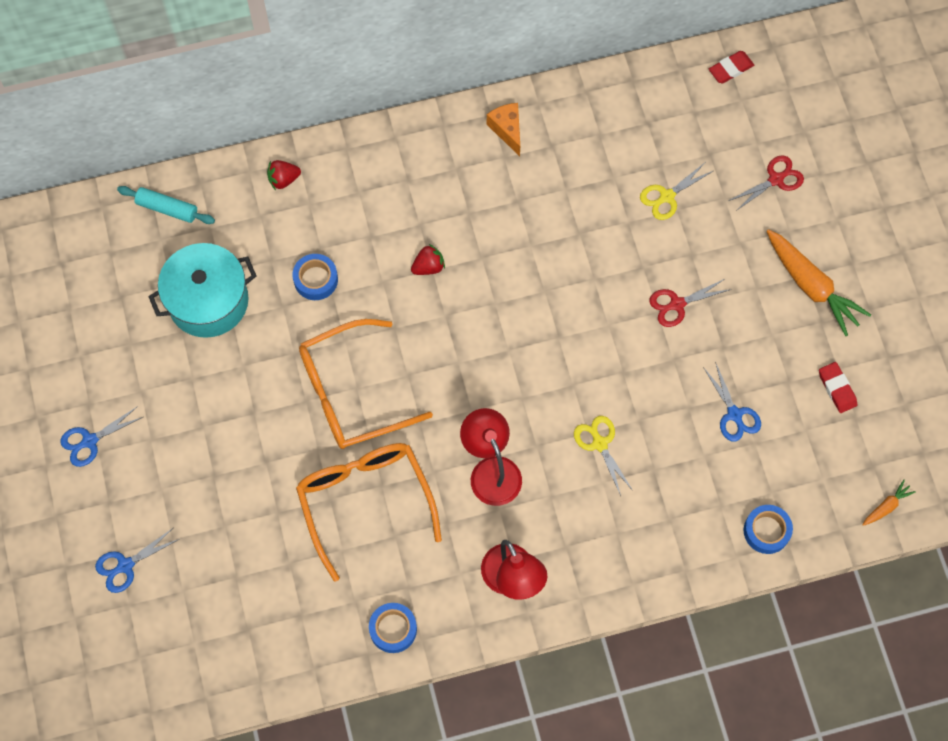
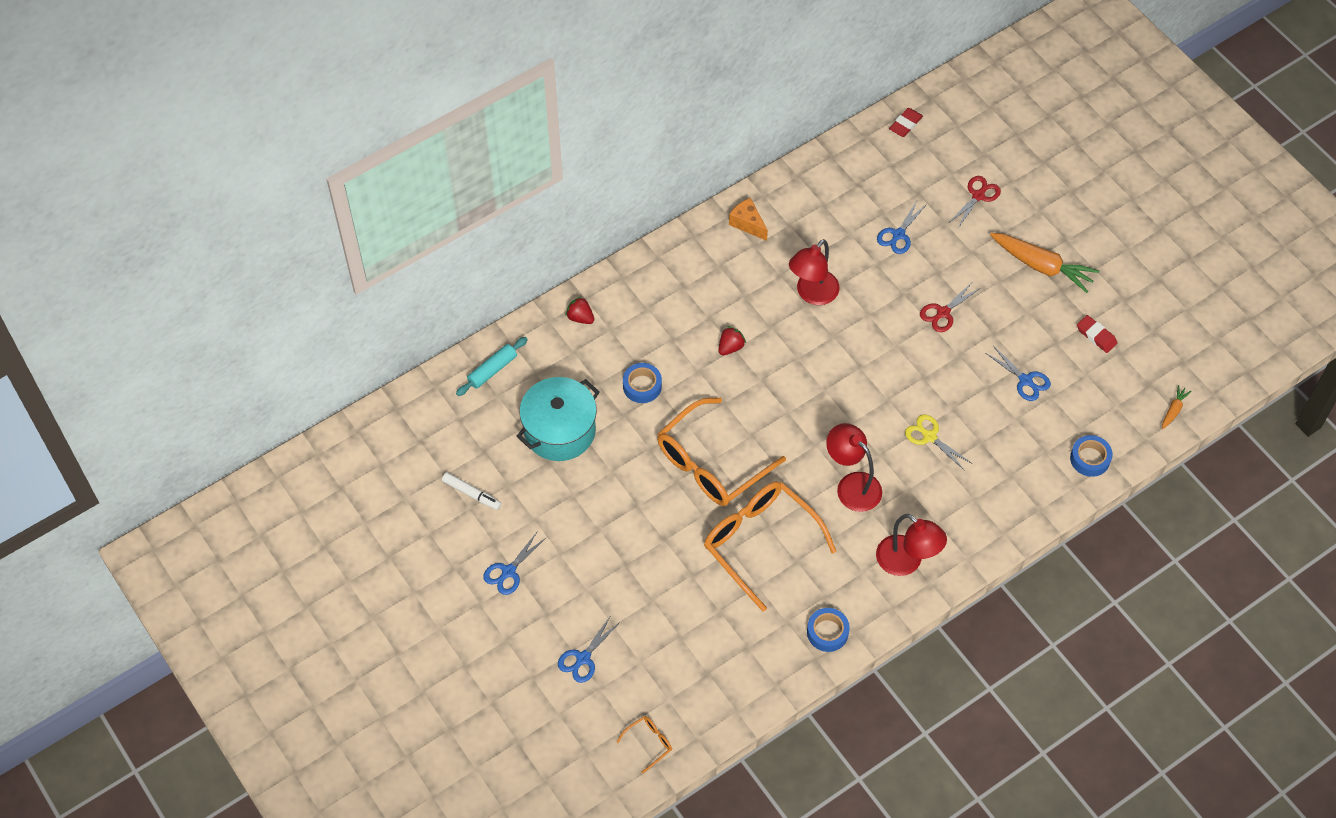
camera: 20 degrees left, 10 degrees down
(88, 340) = (471, 494): none -> white marker
(153, 685) = (649, 743): none -> orange glasses
(167, 208) = (492, 370): turquoise rolling pin -> turquoise rolling pin turned 45 degrees counterclockwise
(283, 179) = (580, 317): red strawberry -> red strawberry turned 75 degrees clockwise
(542, 235) = (812, 294): none -> red lamp
(666, 197) = (898, 235): yellow scissors -> blue scissors

